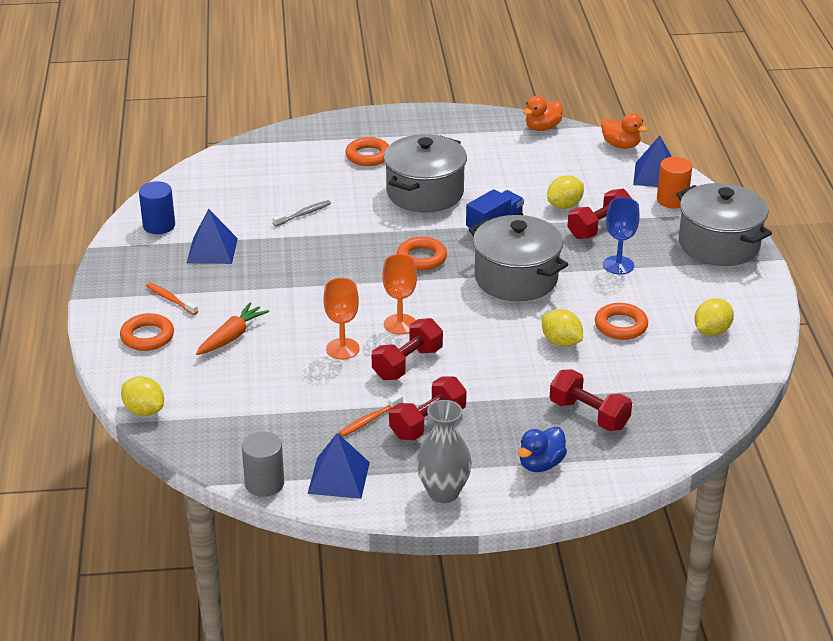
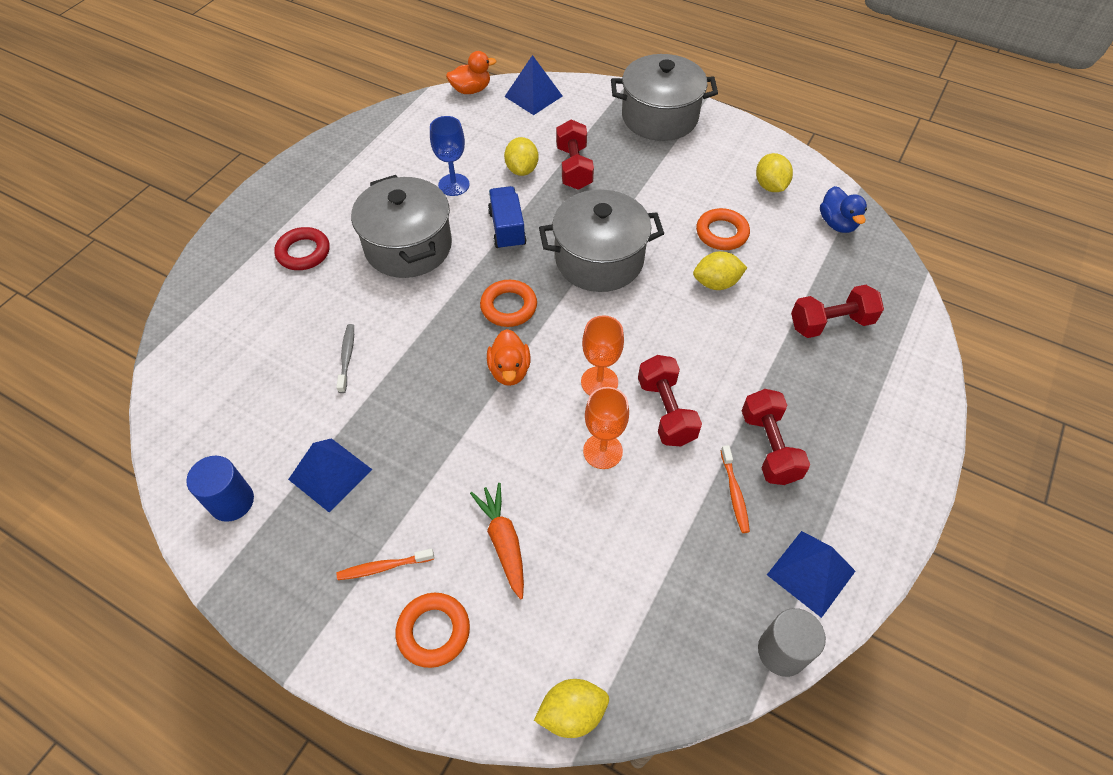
camera: 55 degrees left, 20 degrees up
(368, 156) = (303, 252): orange ring -> red ring
(443, 492) = (882, 494): grey vase -> none
(541, 464) = (880, 396): blue duck -> blue duck (837, 223)
(542, 127) = (394, 117): orange duck -> orange duck (509, 370)
(618, 265) = (637, 187): blue goblet -> blue goblet (454, 185)
(672, 200) = (576, 107): orange cylinder -> none

